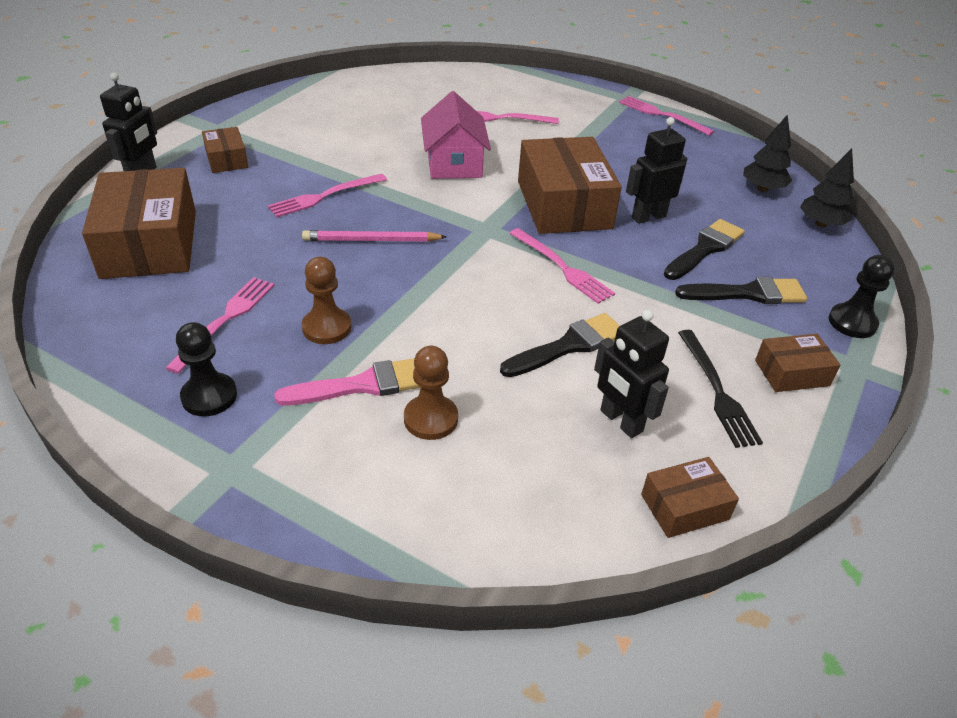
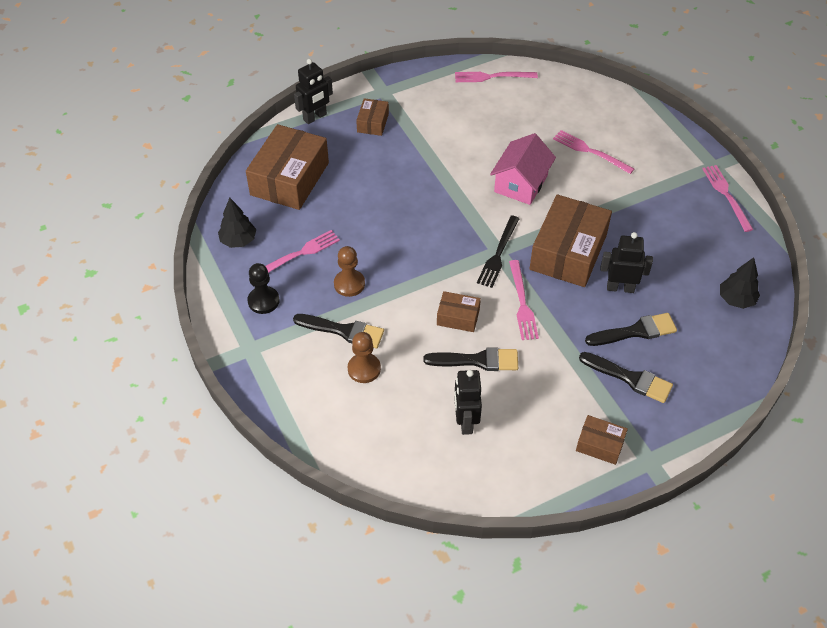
camera: 35 degrees right, 10 degrees up
(325, 196) = (414, 180): pink fork -> pink fork (492, 77)
(363, 385) = (344, 331): pink brush -> black brush
(371, 240) = (418, 230): pink pencil -> none
(684, 507) = (456, 485): brown box -> brown box (458, 317)
(717, 390) = (540, 432): black fork -> black fork (498, 253)
(821, 224) = (748, 349): black tree -> black tree (238, 240)
(852, 322) = (681, 432): black pawn -> none

